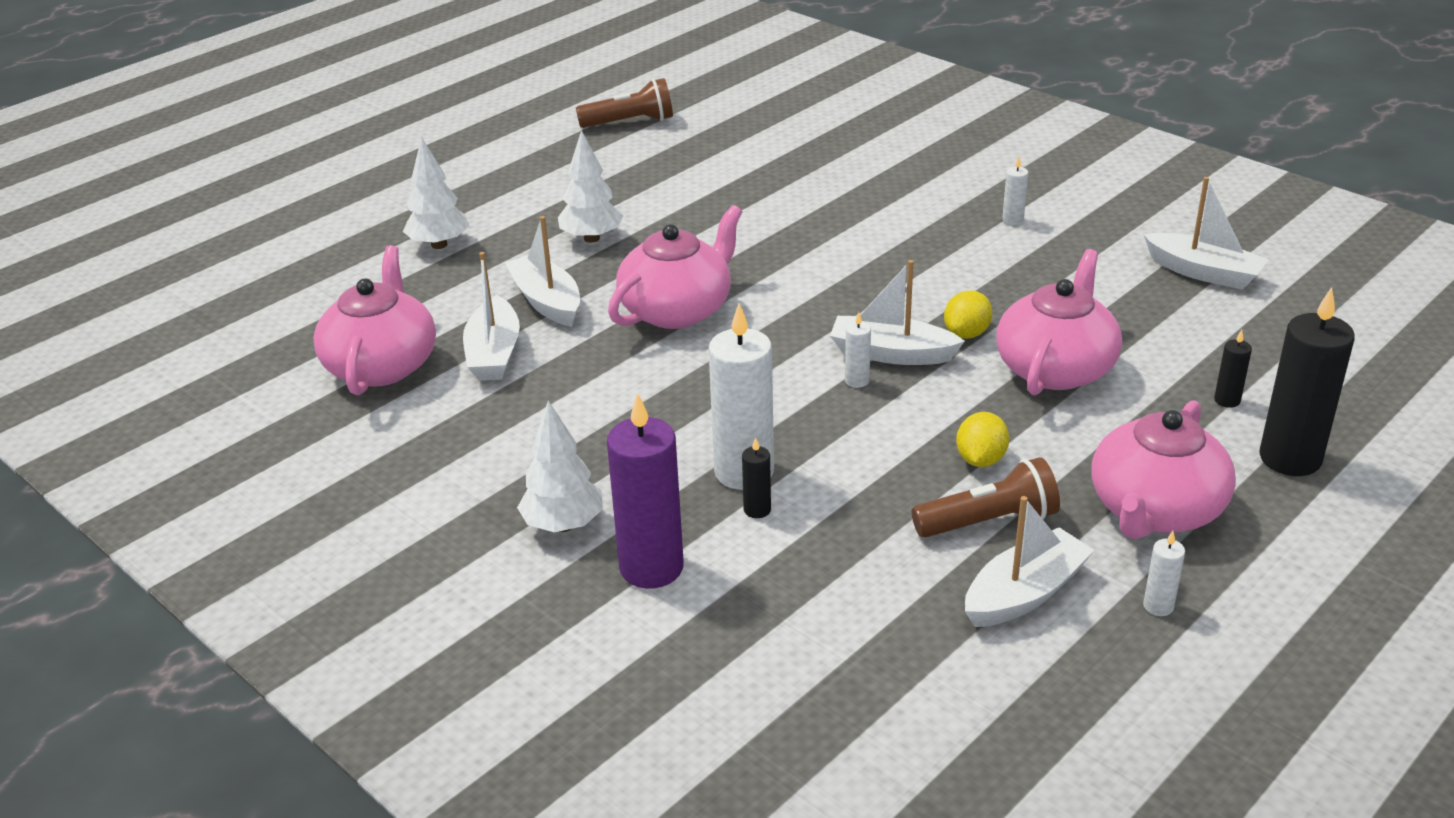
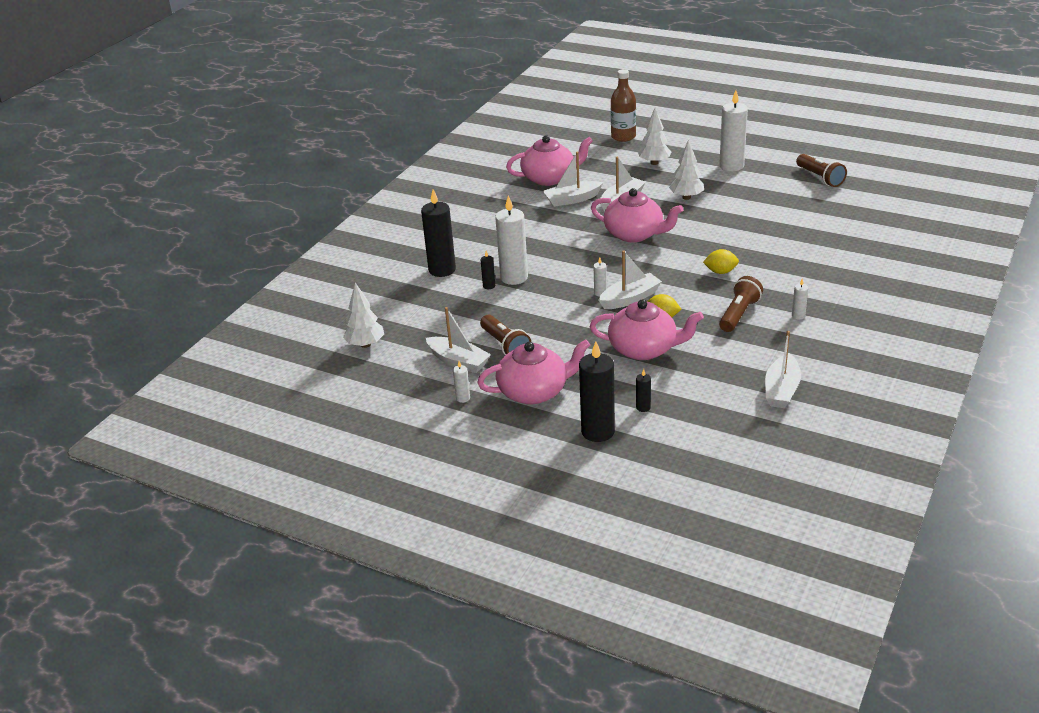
camera: 75 degrees right, 0 degrees up
(305, 256) = (623, 137): none -> brown bottle
(523, 180) = (731, 166): none -> white candle
(563, 525) = (461, 245): white tree -> white tree (365, 344)
(651, 568) = (442, 270): purple candle -> black candle
(891, 353) = (630, 298): white boat -> white boat turned 60 degrees clockwise
(980, 460) = (552, 337): yellow lemon -> yellow lemon (720, 272)
(987, 264) = (739, 314): none -> brown flashlight
(1155, 510) = (534, 391): pink teapot -> pink teapot turned 150 degrees clockwise

